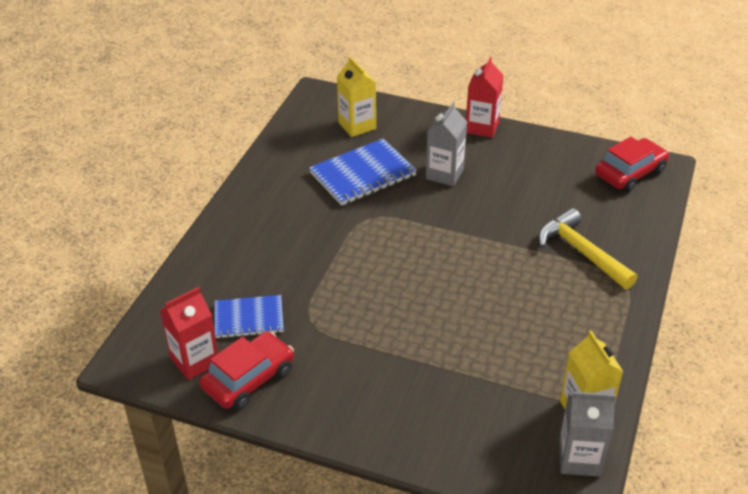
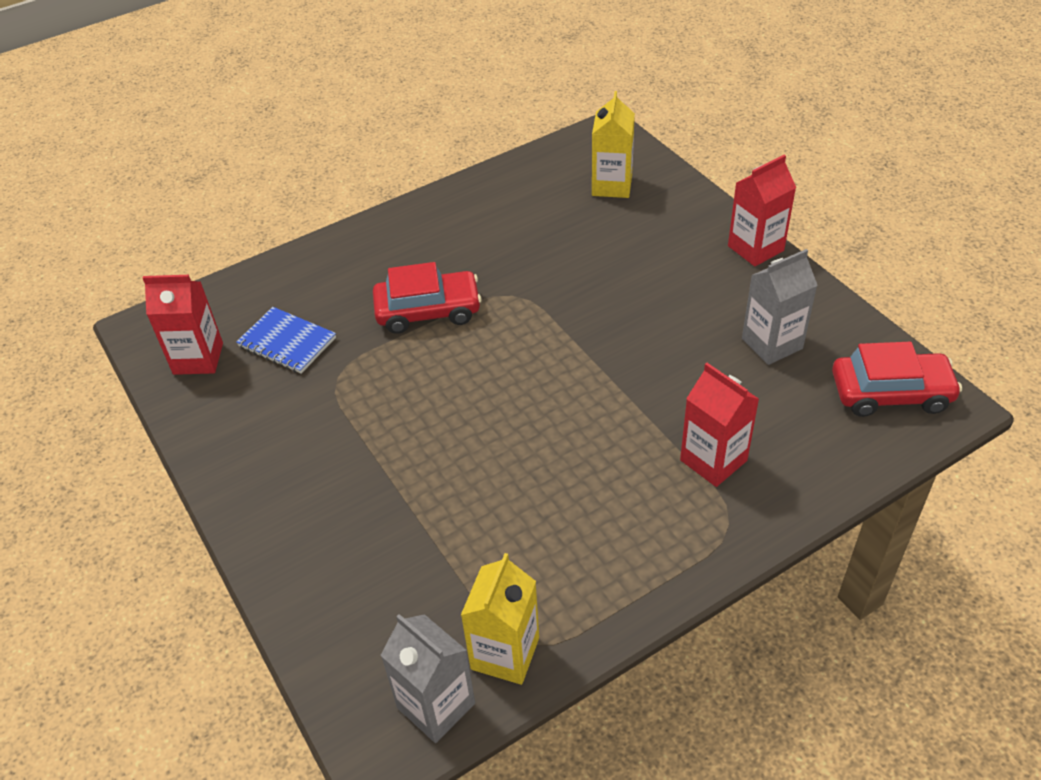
camera: 40 degrees right, 5 degrees up
(249, 379) = (222, 404): red car -> red car (428, 311)
(363, 174) = (559, 243): blue notebook -> none
(444, 174) = (650, 284): grey carton -> grey carton (772, 343)
(581, 252) = (713, 460): yellow hammer -> red carton

